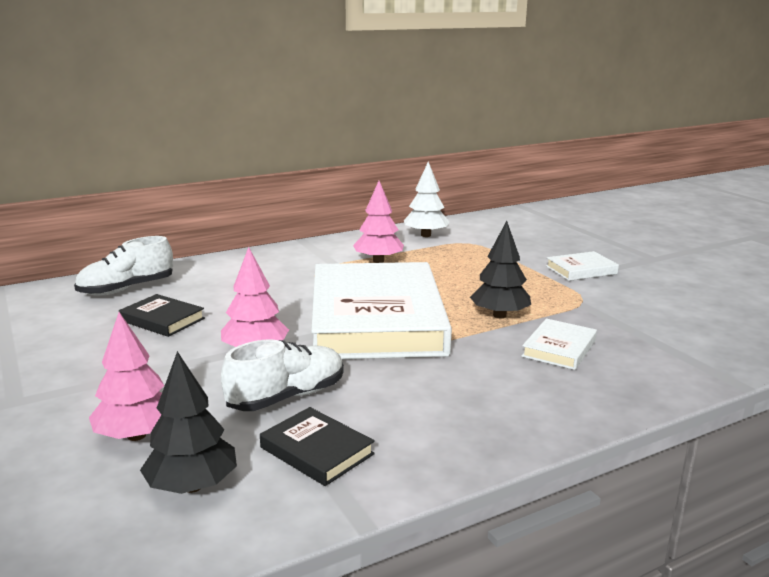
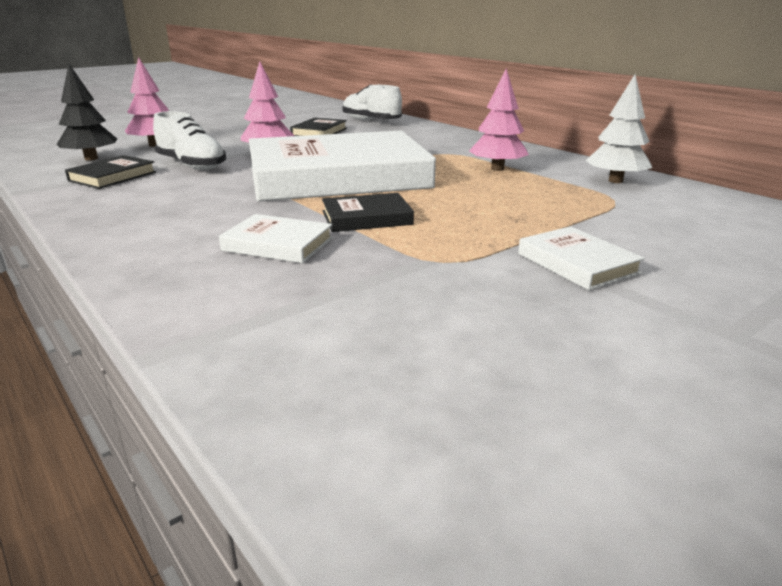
camera: 80 degrees right, 5 degrees up
(499, 315) = (366, 218): black tree -> black book

